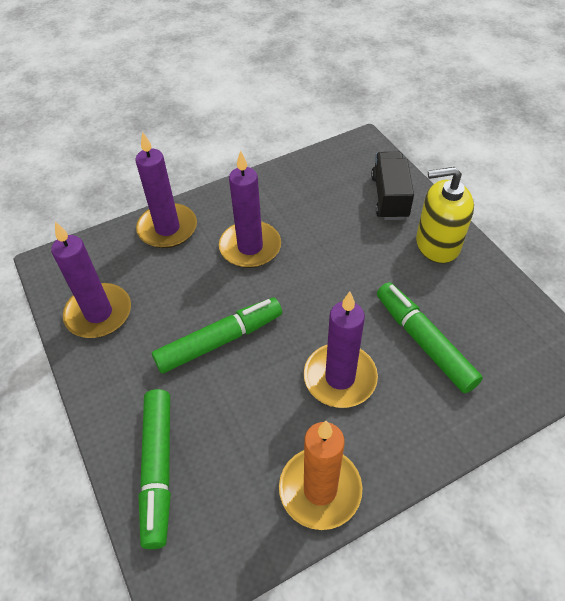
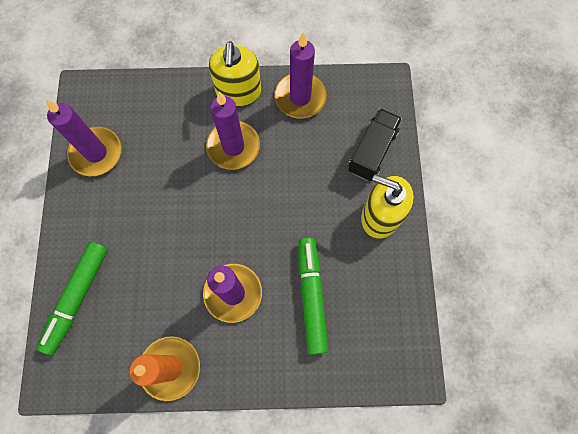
camera: 25 degrees right, 20 degrees up
(167, 228) = (181, 98): purple candle -> purple candle (300, 97)
(220, 341) = (167, 219): green marker -> none
(225, 201) = (238, 91): none -> yellow soap dispenser

